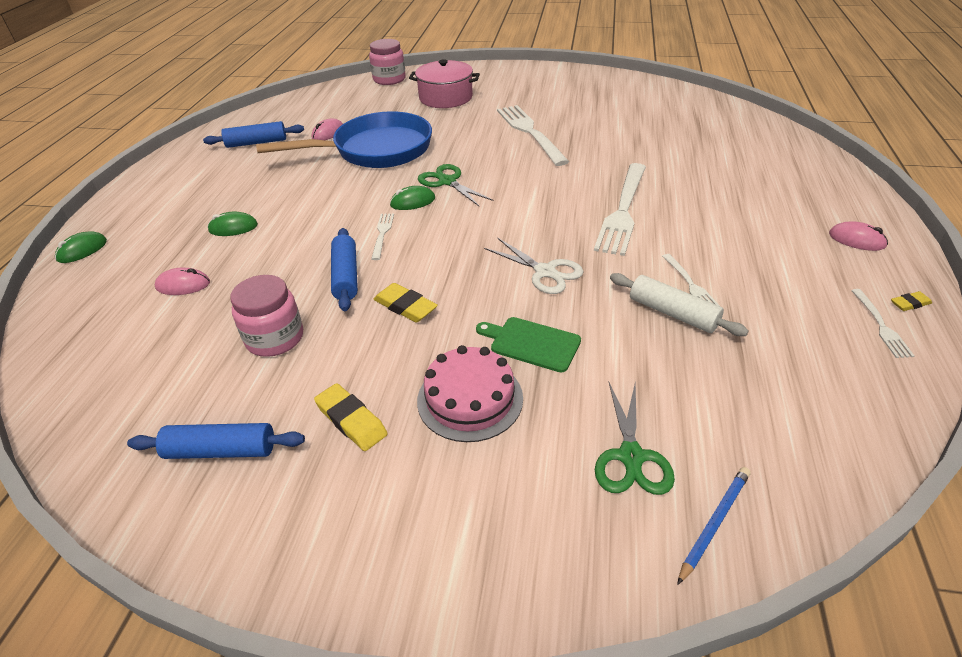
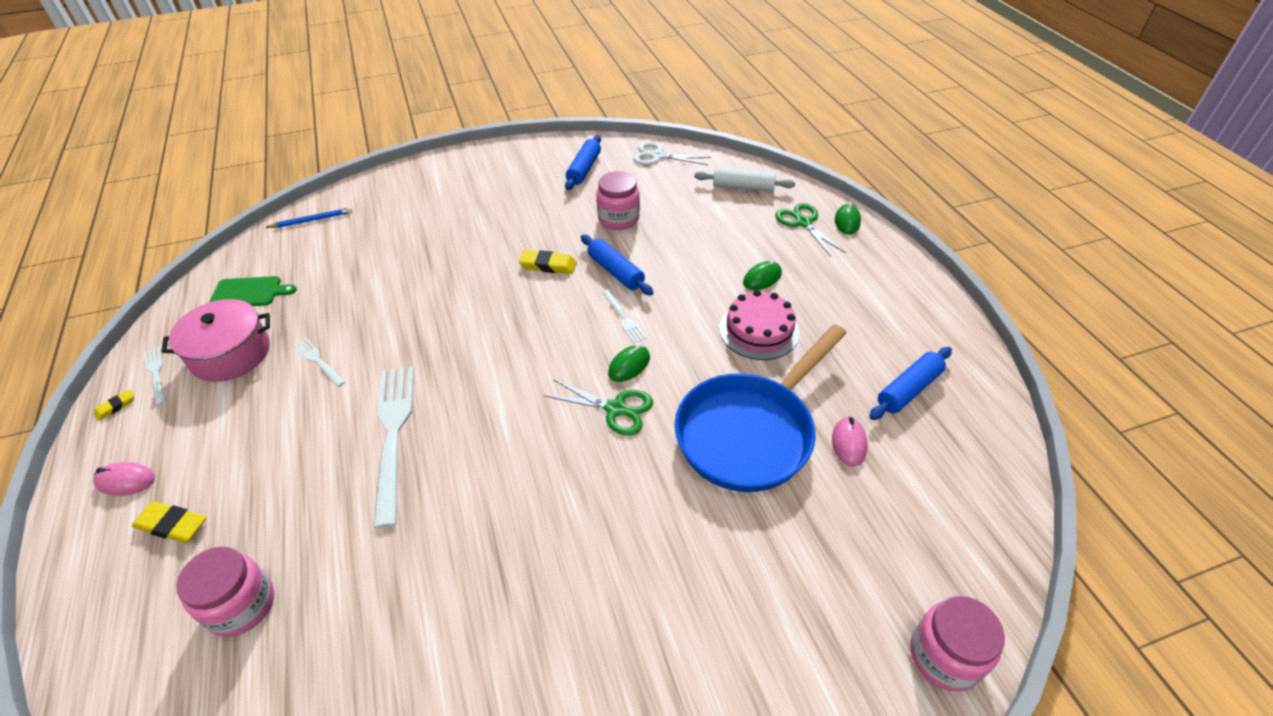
camera: 150 degrees right, 5 degrees up
(183, 285) = (728, 226): pink mouse -> none
(221, 450) = (584, 169): blue rolling pin -> blue rolling pin turned 45 degrees counterclockwise
(351, 420) = (527, 199): yellow eraser -> yellow eraser (172, 525)
(445, 98) = (779, 624): pink pot -> pink pot (231, 354)
(470, 399) = (465, 229): pink cake -> pink cake (759, 330)
(529, 132) = (572, 563): white fork -> none
(531, 343) = (439, 271): green cutting board -> green cutting board (249, 292)
(545, 272) = (451, 330): white scissors -> white scissors (658, 156)
(631, 457) = (358, 232): green scissors -> green scissors (803, 223)
(673, 313) = (334, 328): white rolling pin -> white rolling pin (743, 187)
(714, 523) = (312, 220): blue pencil -> blue pencil turned 120 degrees counterclockwise
(733, 160) = (241, 605): none -> pink jar

